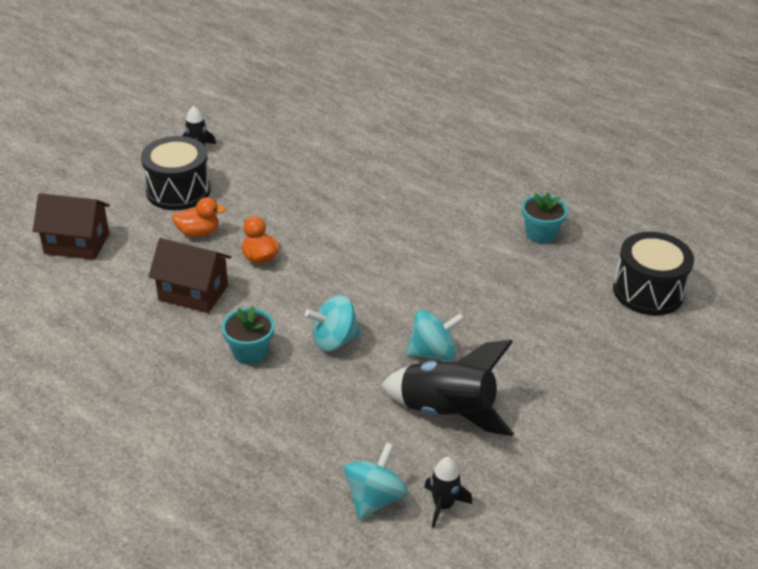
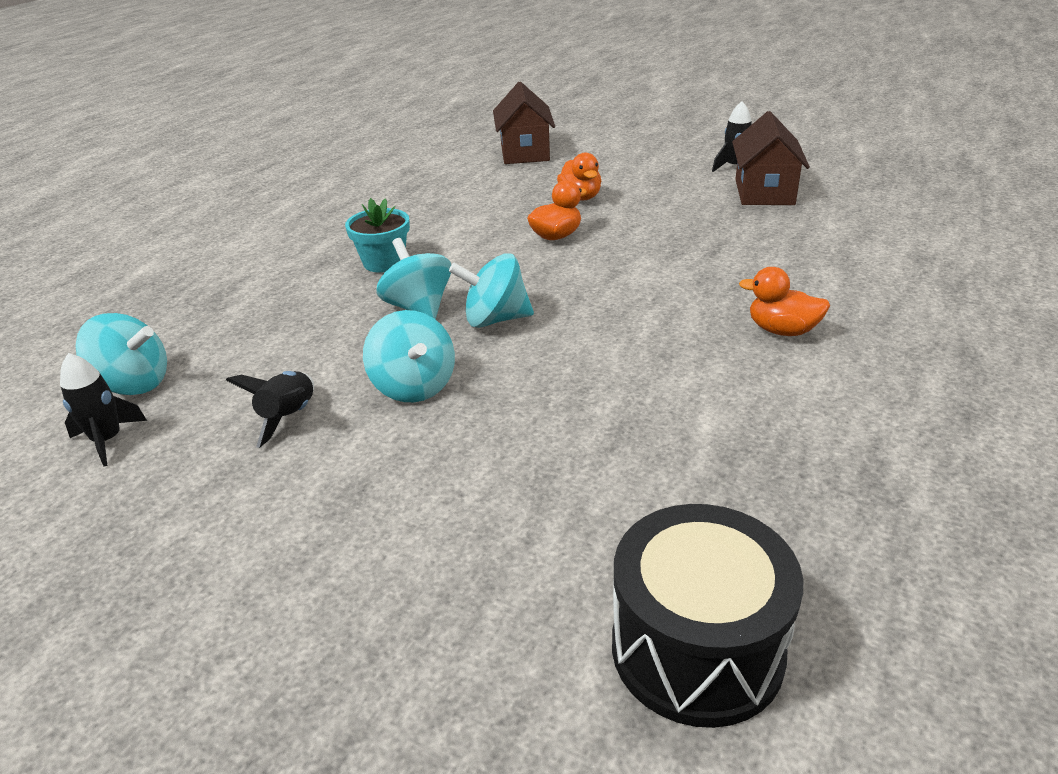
camera: 80 degrees right, 5 degrees down
(178, 191) = (648, 173): black drum -> none
(193, 293) = (474, 215): brown house -> brown house (764, 192)
(367, 306) = (495, 319): none -> turquoise spinning top
(431, 200) = (782, 330): none -> orange duck
(447, 412) = (289, 417): black rocket -> black rocket, size x0.51
(540, 234) = (786, 459): turquoise flower pot -> none

